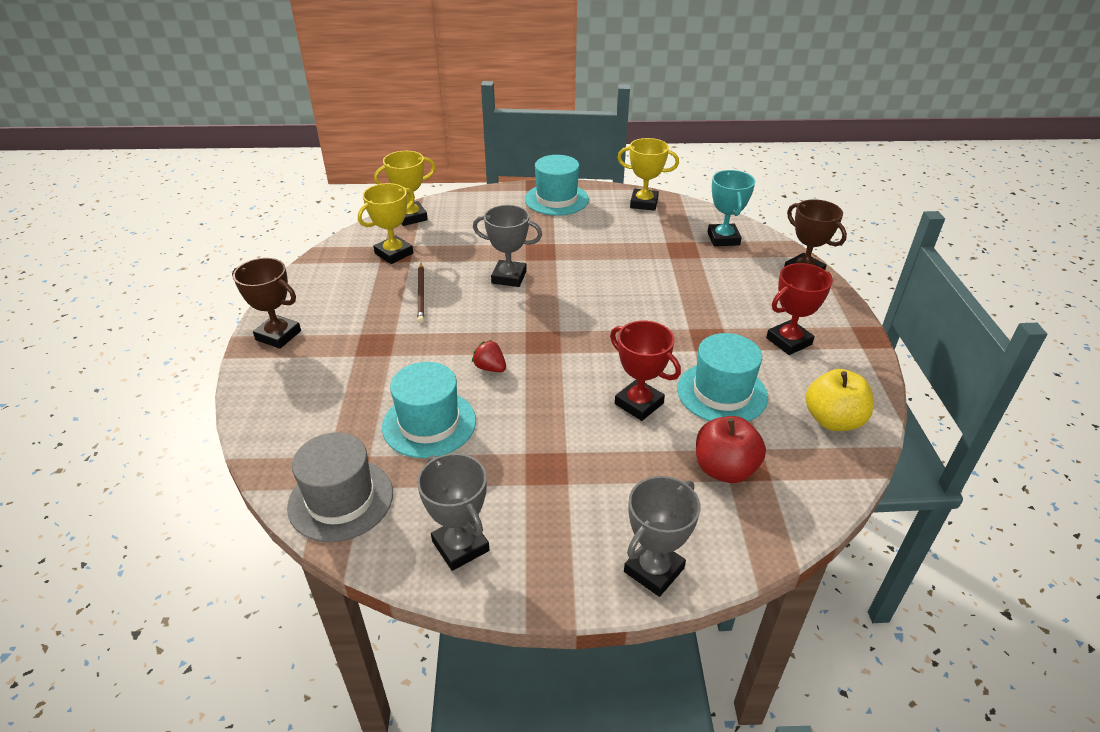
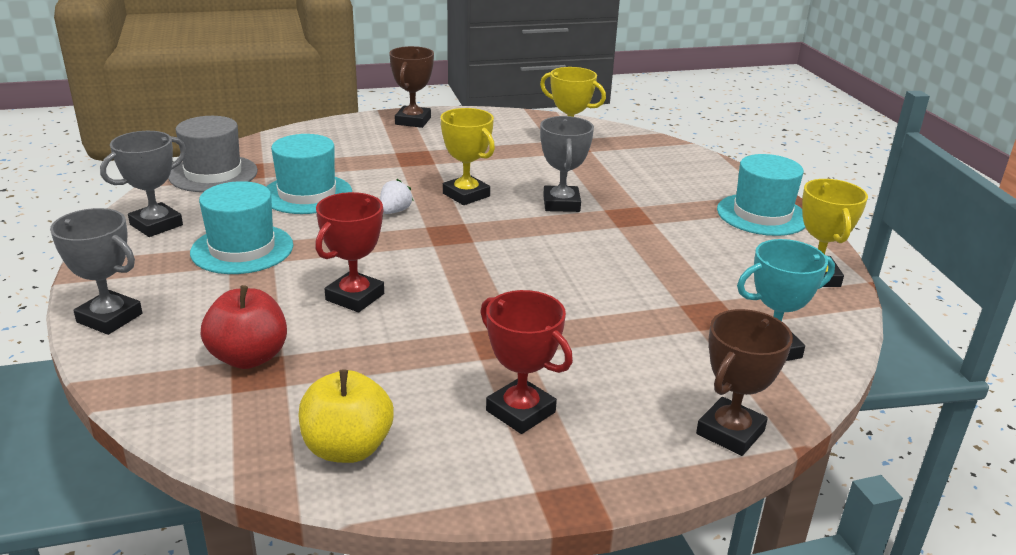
camera: 75 degrees right, 10 degrees down
(411, 217) = (644, 142): yellow trophy -> yellow trophy (466, 195)
(421, 294) = (504, 165): brown pencil -> none
(490, 368) = (395, 211): red strawberry -> white strawberry
(722, 393) = (387, 353): turquoise hat -> turquoise hat (242, 249)

